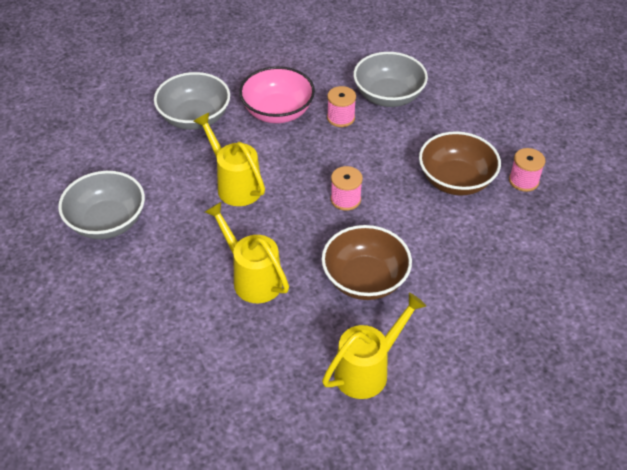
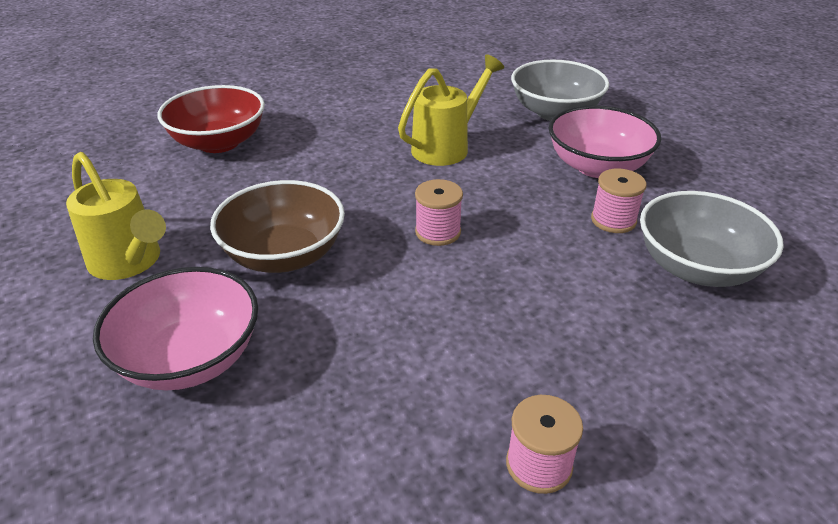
camera: 85 degrees right, 10 degrees down
(107, 222) = (377, 84): grey bowl -> none
(196, 335) = (219, 142): none -> red bowl
(252, 278) = (294, 169): yellow watering can -> none
(455, 180) = (510, 354): brown bowl -> none
(462, 320) = (190, 358): none -> pink bowl

